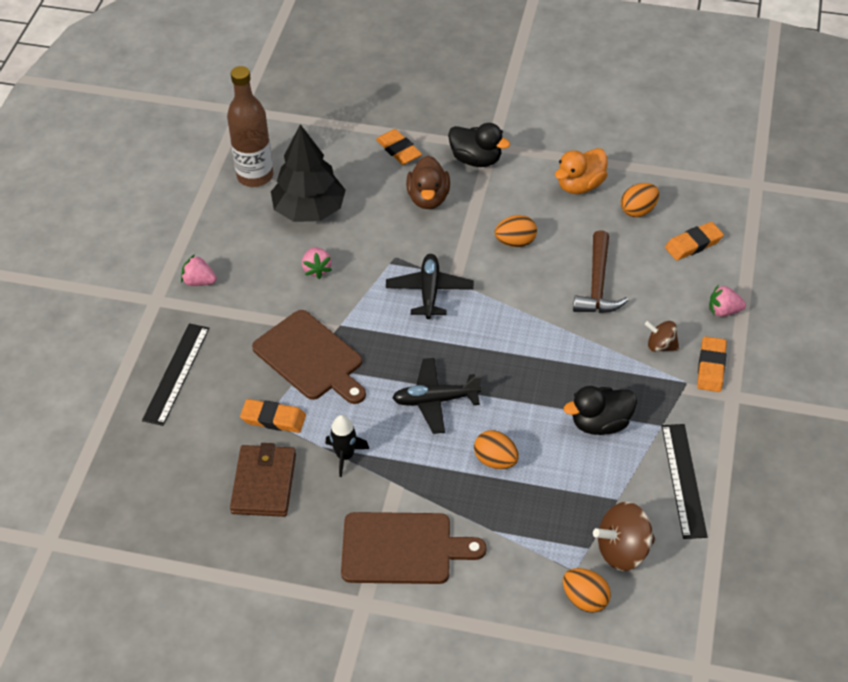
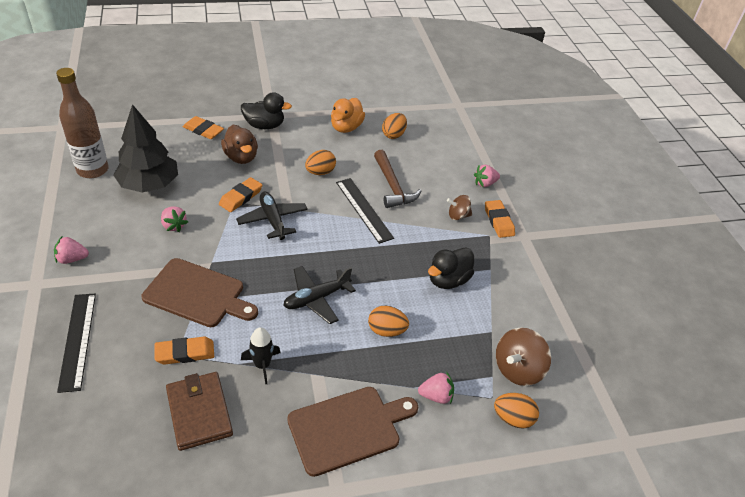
camera: 30 degrees left, 5 degrees down
(512, 547) = (436, 396): none -> pink strawberry
(683, 480) = (527, 303): black ruler -> black ruler (363, 209)
(693, 244) = (441, 147): orange eraser -> orange eraser (241, 197)

